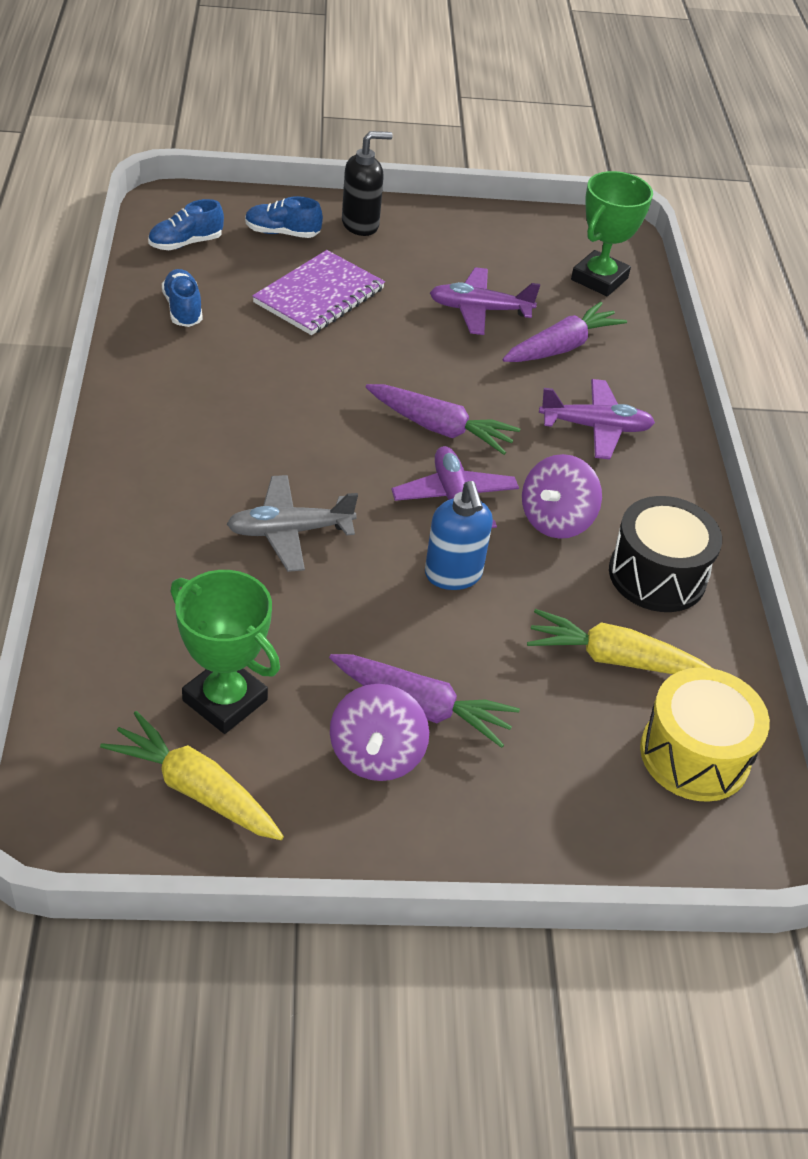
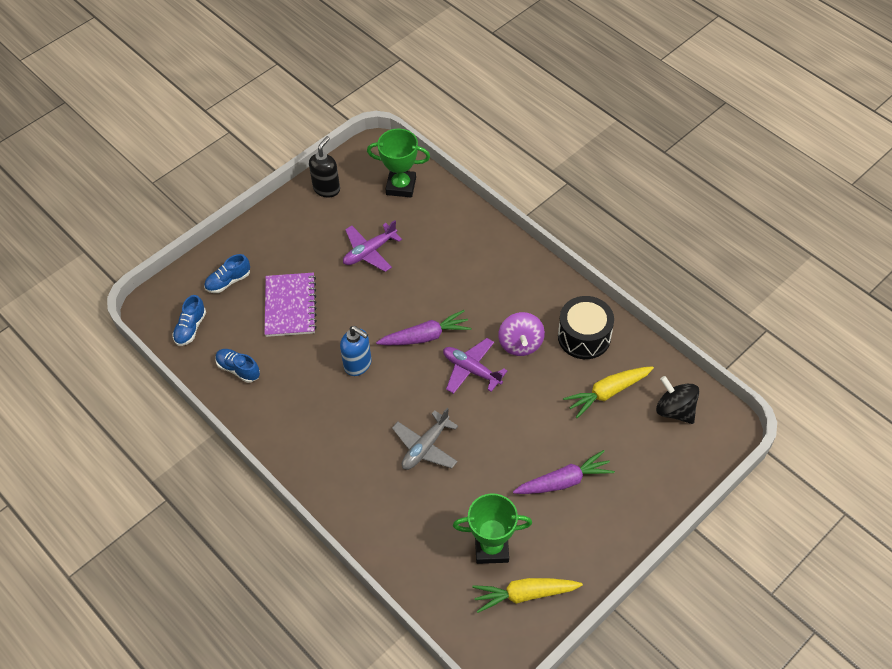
camera: 35 degrees left, 10 degrees up
(361, 225) = (259, 244): black soap dispenser -> black soap dispenser (327, 189)
(376, 755) = (570, 517): purple spinning top -> none
(453, 575) = (510, 408): blue soap dispenser -> blue soap dispenser (358, 364)
(562, 347) = (427, 243): purple carrot -> none
(595, 427) = (486, 278): purple plane -> none
(599, 279) = (401, 186): green trophy -> green trophy turned 75 degrees counterclockwise
(694, 754) = (675, 410): yellow drum -> black spinning top

